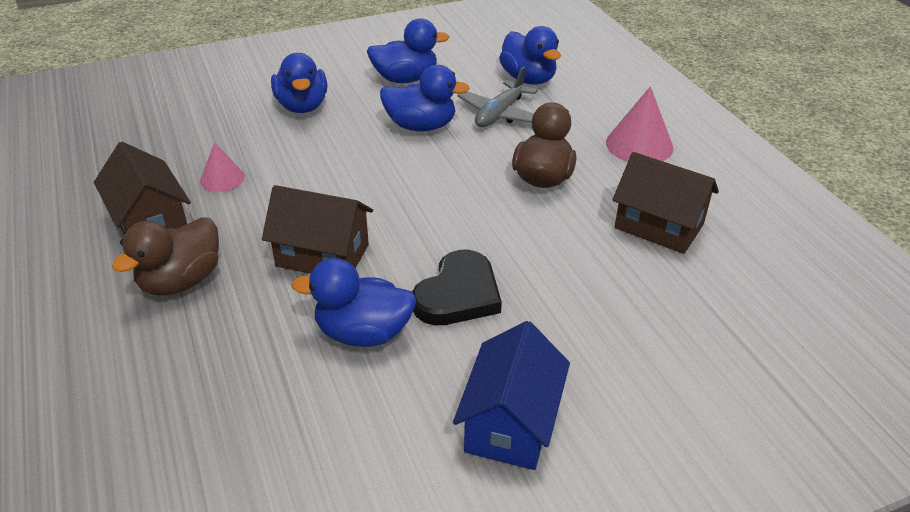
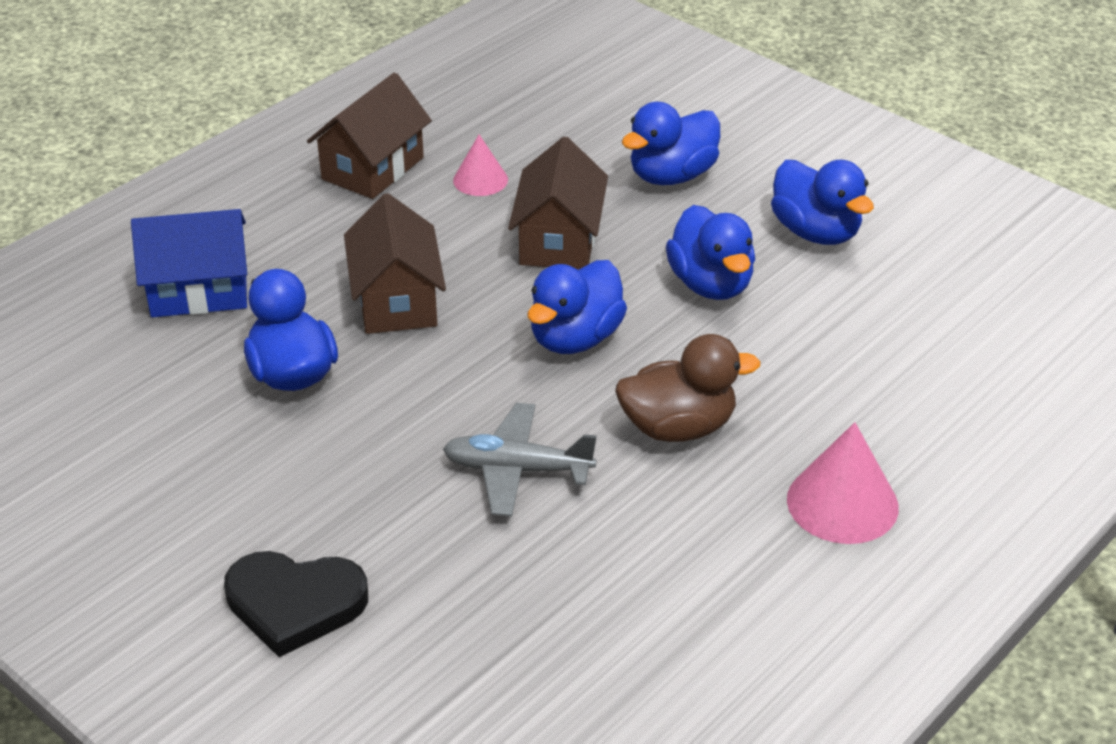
camera: 65 degrees right, 0 degrees up
(181, 281) = (298, 226): brown duck -> none
(458, 294) = (394, 422): black heart -> black heart (295, 604)
(500, 114) = (803, 344): grey plane -> grey plane (517, 470)
(510, 423) = (217, 521): blue house -> blue house (199, 291)
(528, 79) = (927, 343): blue duck -> blue duck (575, 338)
(659, 226) = (648, 566): brown house -> brown house (558, 240)

